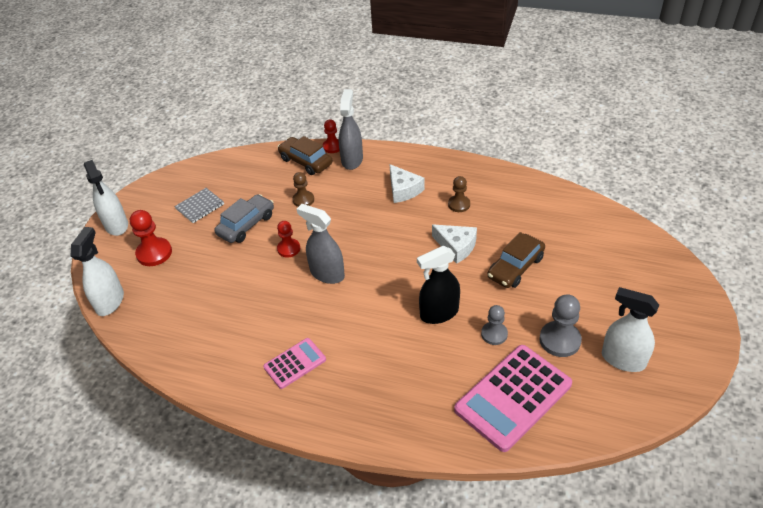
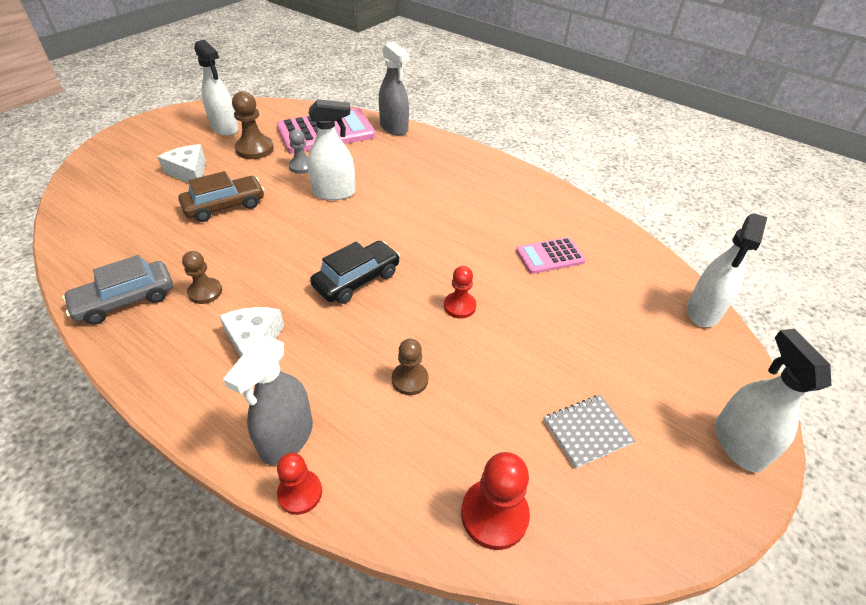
camera: 165 degrees left, 0 degrees up
(154, 253) = (656, 364): red pawn -> red pawn (494, 515)
(246, 225) = (511, 364): grey car -> grey car (125, 300)
(295, 363) = (489, 195): pink calculator -> pink calculator (550, 256)
(306, 161) = (370, 470): brown car -> none
(327, 274) = (424, 261): grey spray bottle -> grey spray bottle (394, 128)
(367, 243) = (357, 280): none -> black car
(439, 313) = (334, 193): black spray bottle -> white spray bottle
(456, 246) = (261, 243): white cheese -> white cheese (189, 172)
(560, 340) = (254, 149): grey pawn -> brown pawn

